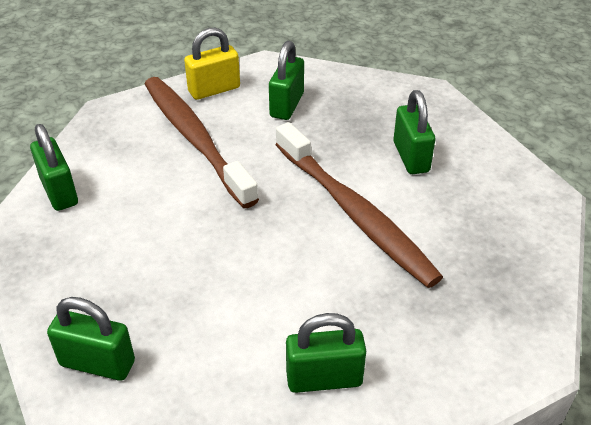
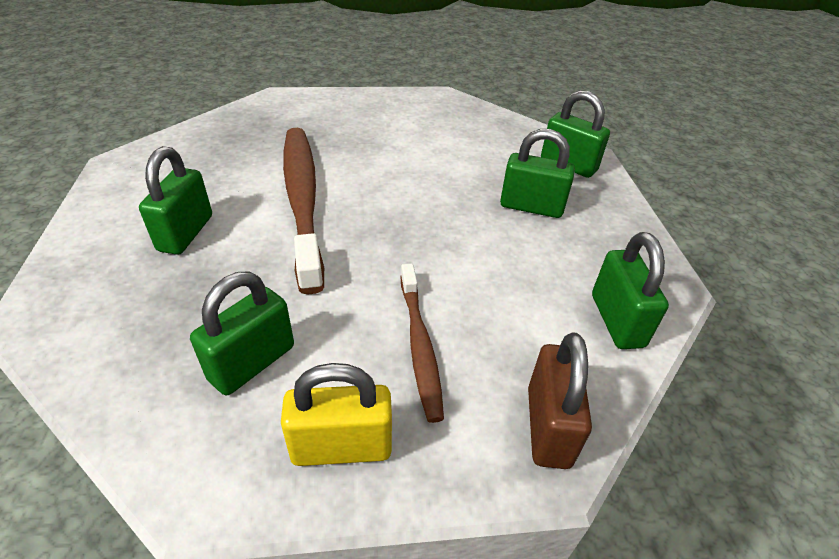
camera: 160 degrees left, 0 degrees up
(108, 124) = (548, 426): none -> brown padlock
(195, 139) = (419, 345): brown toothbrush -> brown toothbrush, size x0.55
(324, 378) = (414, 121): green padlock -> green padlock (531, 207)

